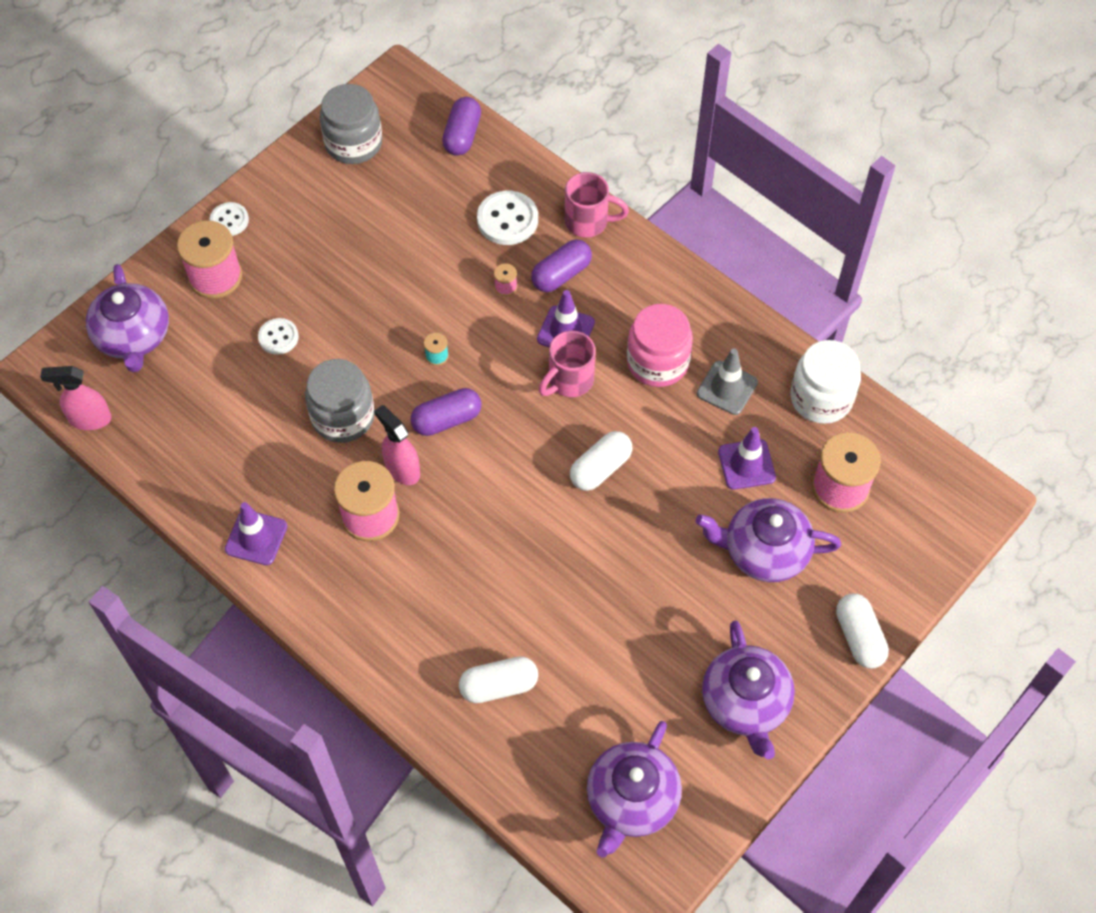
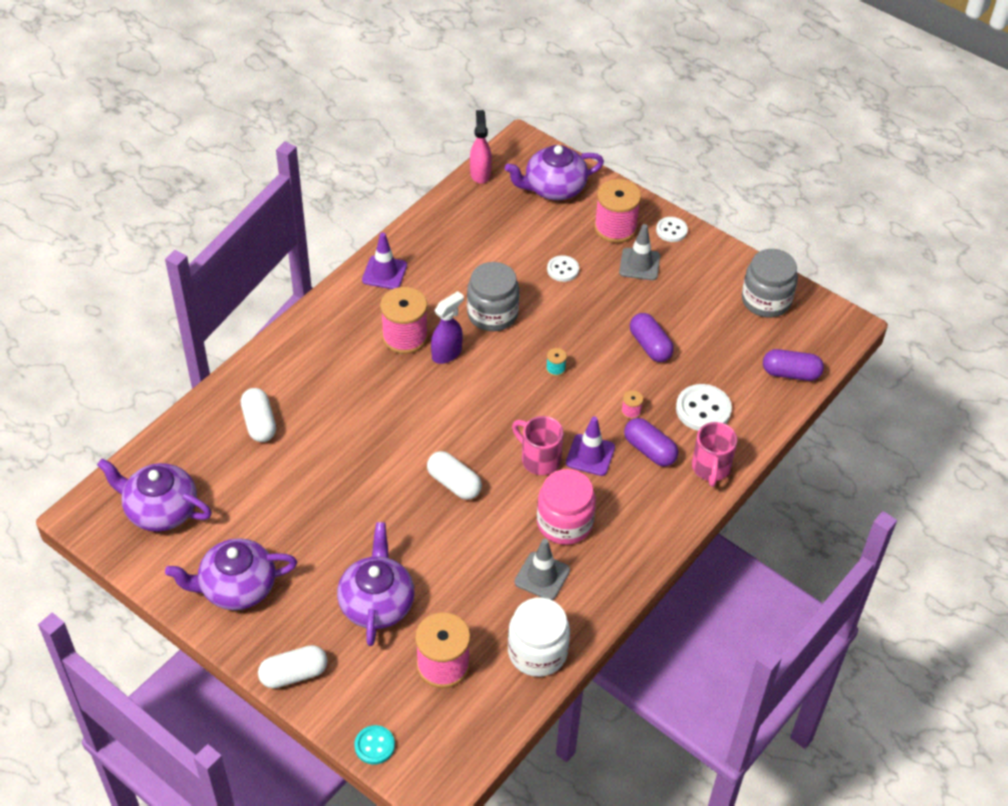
camera: 85 degrees right, 10 degrees down
(280, 257) = (639, 264): none -> grey traffic cone
(402, 469) = (447, 353): pink spray bottle -> purple spray bottle
(447, 420) = (494, 378): purple capsule -> purple capsule (650, 346)
(746, 464) = (463, 590): purple traffic cone -> none
(940, 555) = (374, 745): none -> turquoise button

